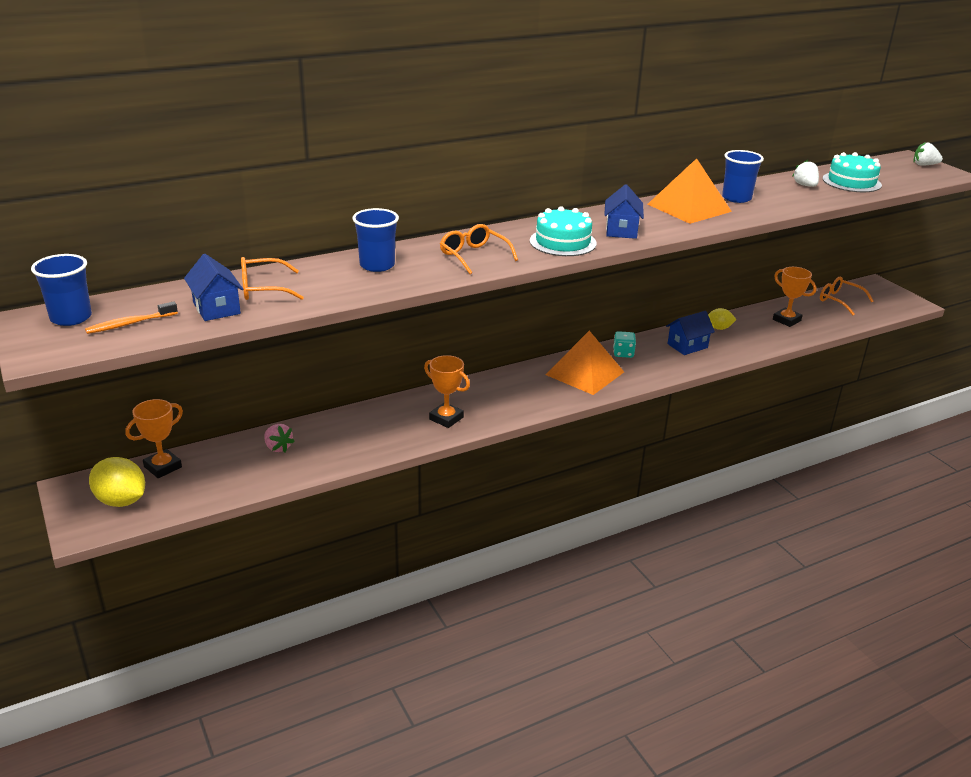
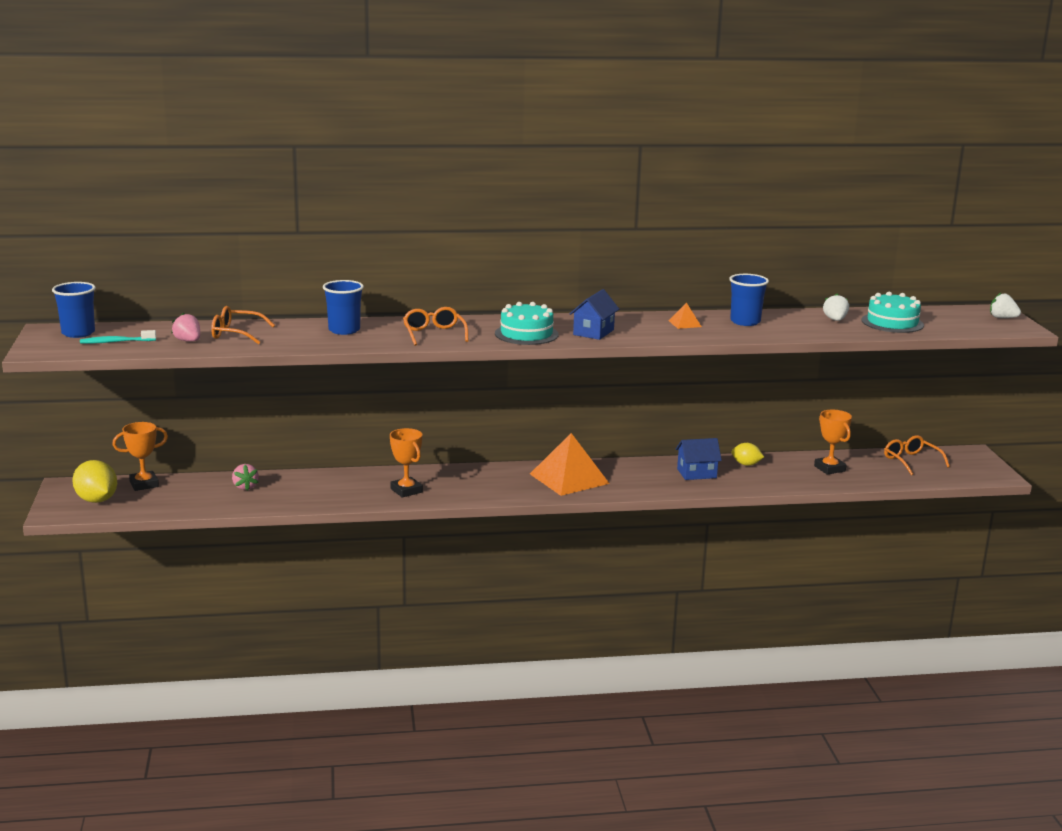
camera: 20 degrees right, 10 degrees down
(130, 324) = (116, 342): orange toothbrush -> turquoise toothbrush
(216, 308) = (188, 341): blue house -> pink strawberry
(623, 353) = (623, 469): turquoise dice -> none
(689, 208) = (685, 323): orange pyramid -> orange pyramid, size x0.43

